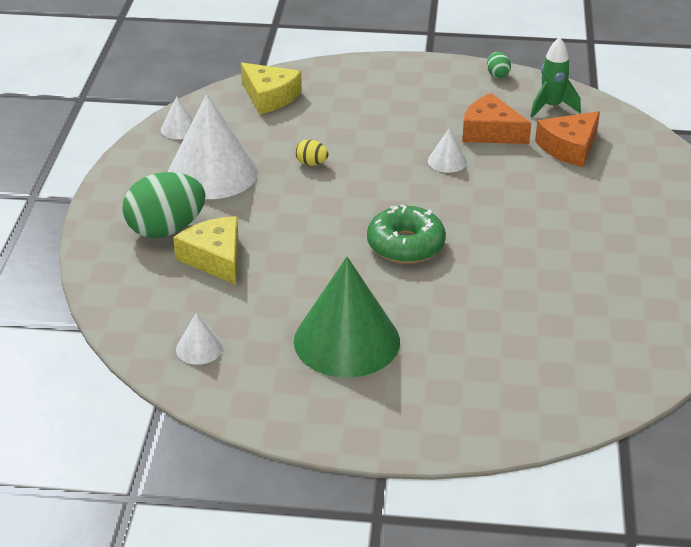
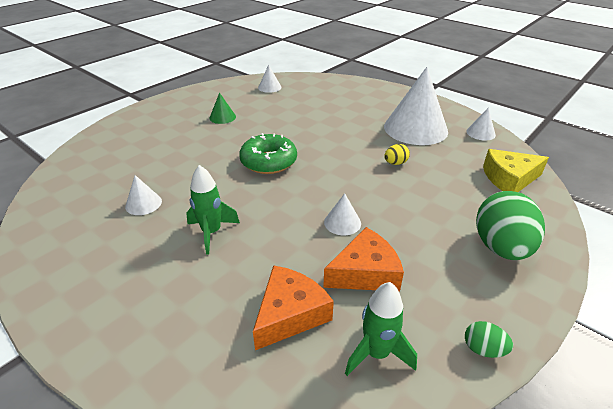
camera: 125 degrees right, 0 degrees up
(166, 229) = (369, 102): green egg -> green egg (501, 247)
(215, 258) = (329, 107): yellow cheese -> none
(346, 340) = (222, 117): green cone -> green cone, size x0.44
(550, 222) = (211, 233): none -> green rocket
(569, 147) = (290, 314): orange cheese -> orange cheese turned 45 degrees clockwise
(573, 287) = (143, 203): none -> white cone

